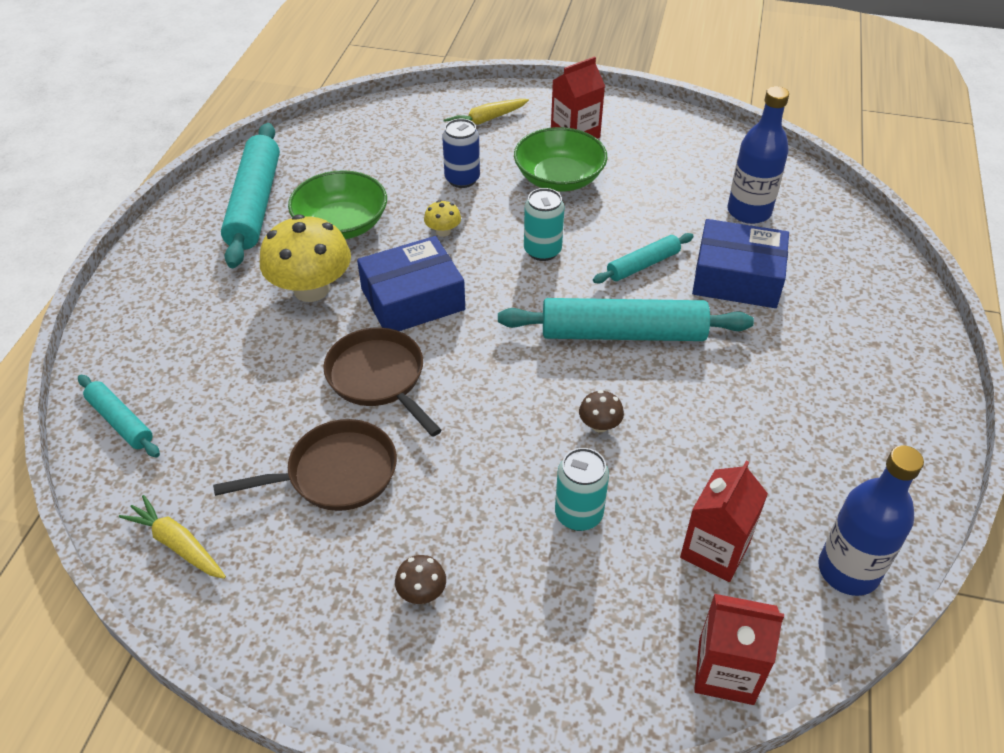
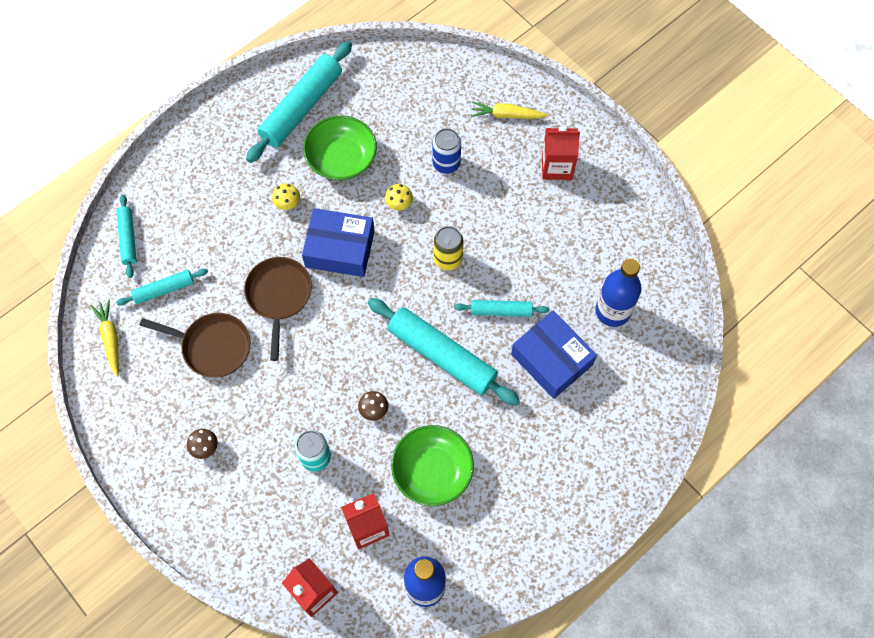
camera: 35 degrees right, 20 degrees up
(216, 449) = (164, 289): none -> turquoise rolling pin
(311, 289) = (287, 203): yellow mushroom -> yellow mushroom, size x0.44
(542, 251) = (448, 259): turquoise can -> yellow can
(559, 178) = (511, 202): green bowl -> green bowl (432, 471)

